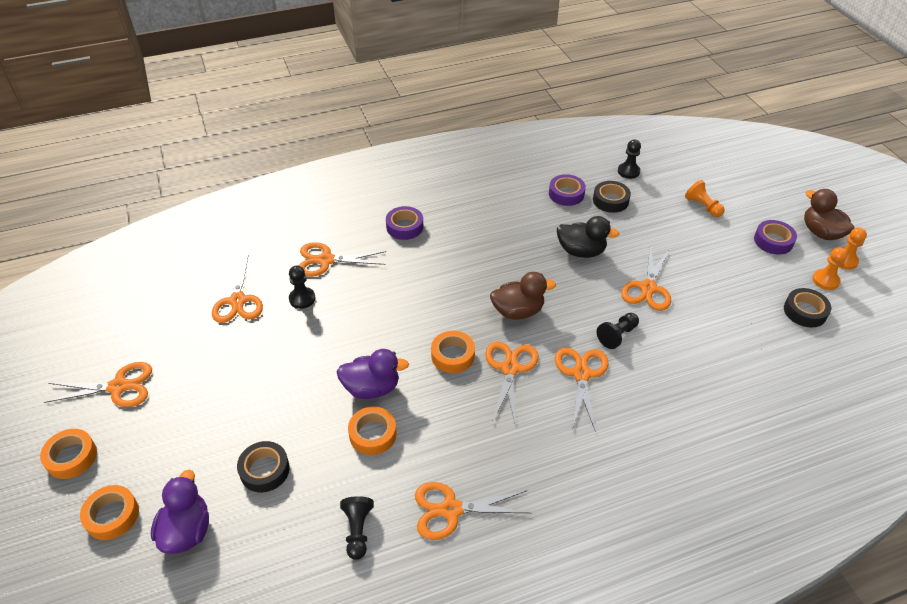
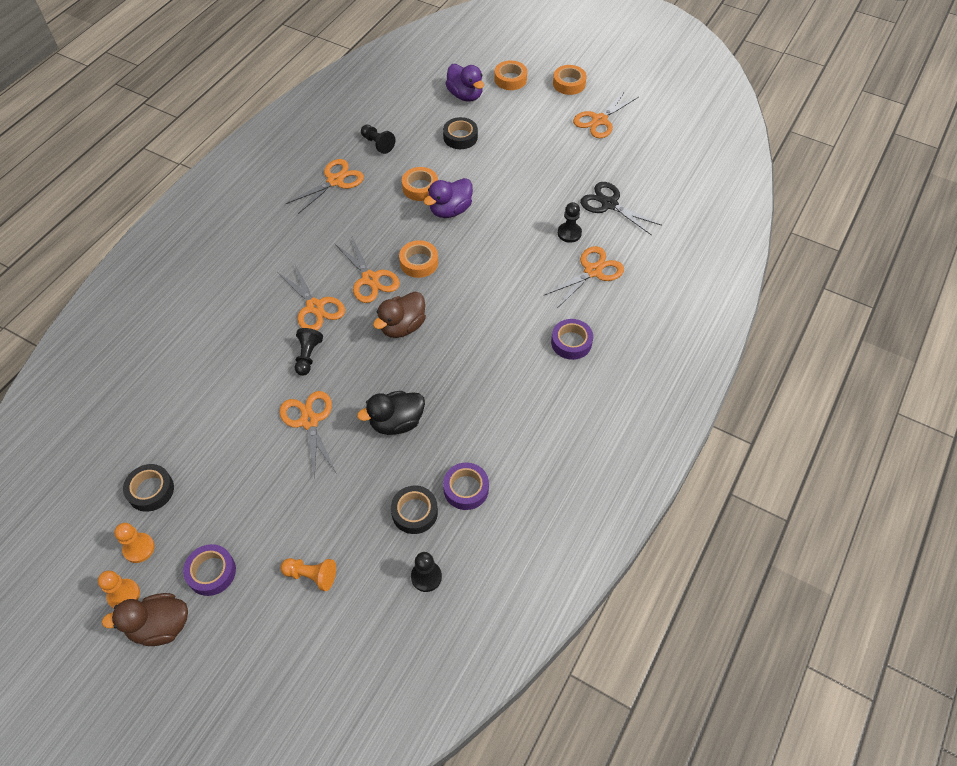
camera: 140 degrees right, 10 degrees up
(238, 301) = (609, 204): orange scissors -> black scissors
(821, 233) = (160, 626): brown duck -> brown duck turned 150 degrees clockwise

